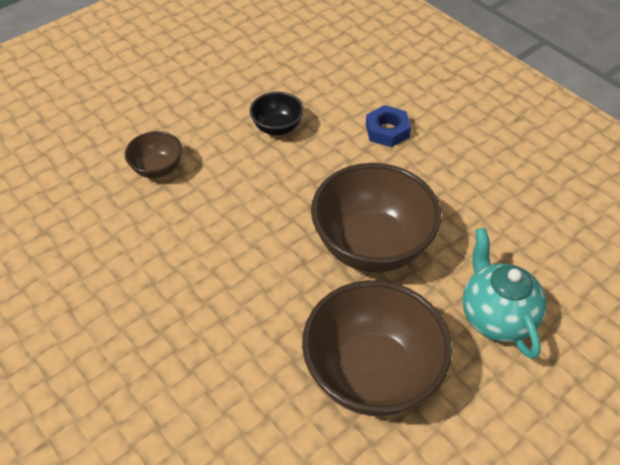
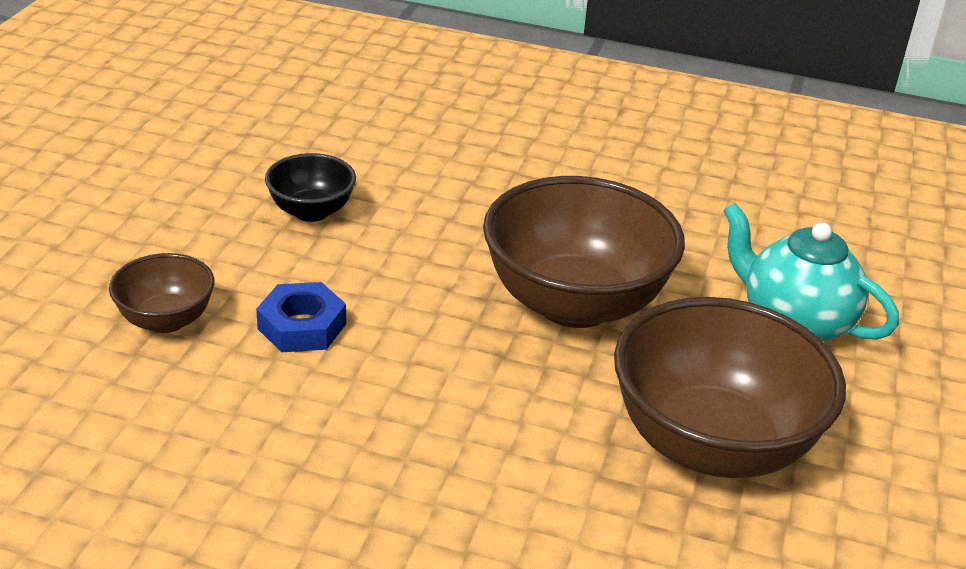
camera: 35 degrees left, 15 degrees down
(387, 130) = (471, 170): blue nut -> blue nut (302, 326)

